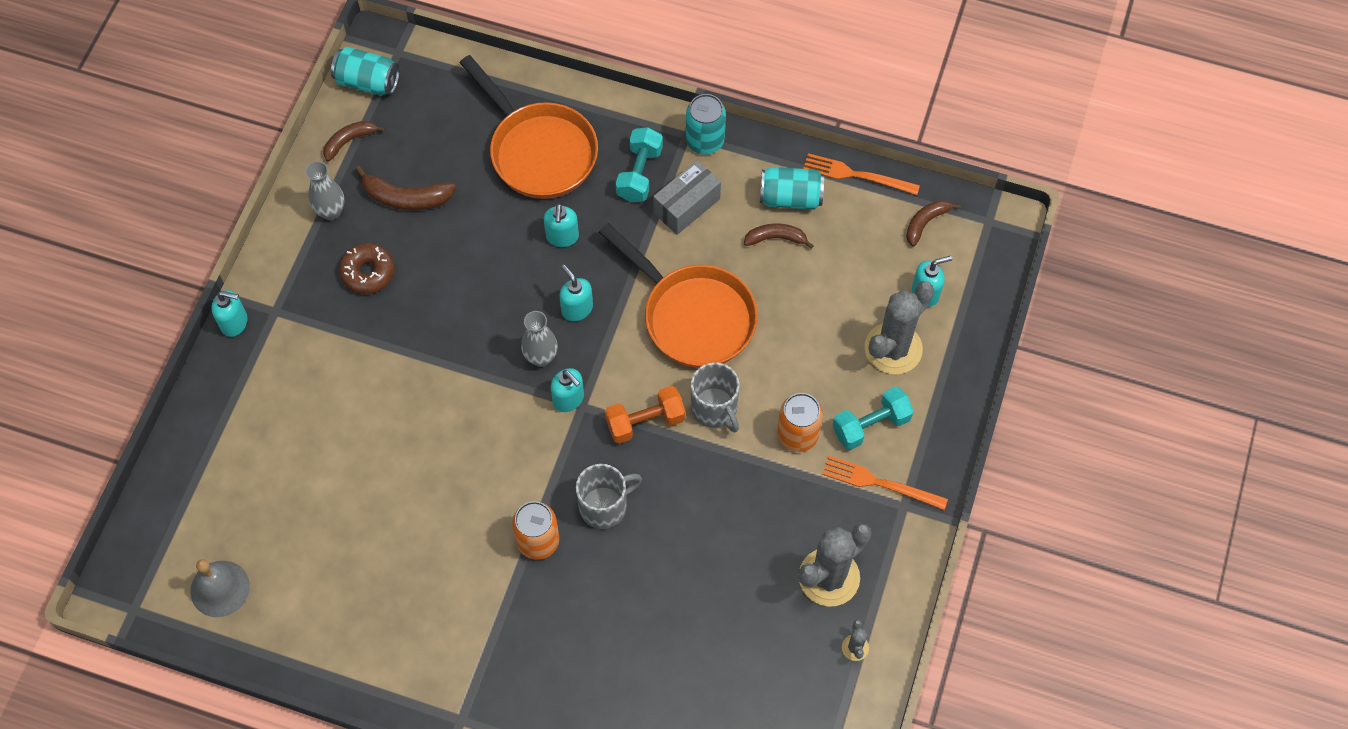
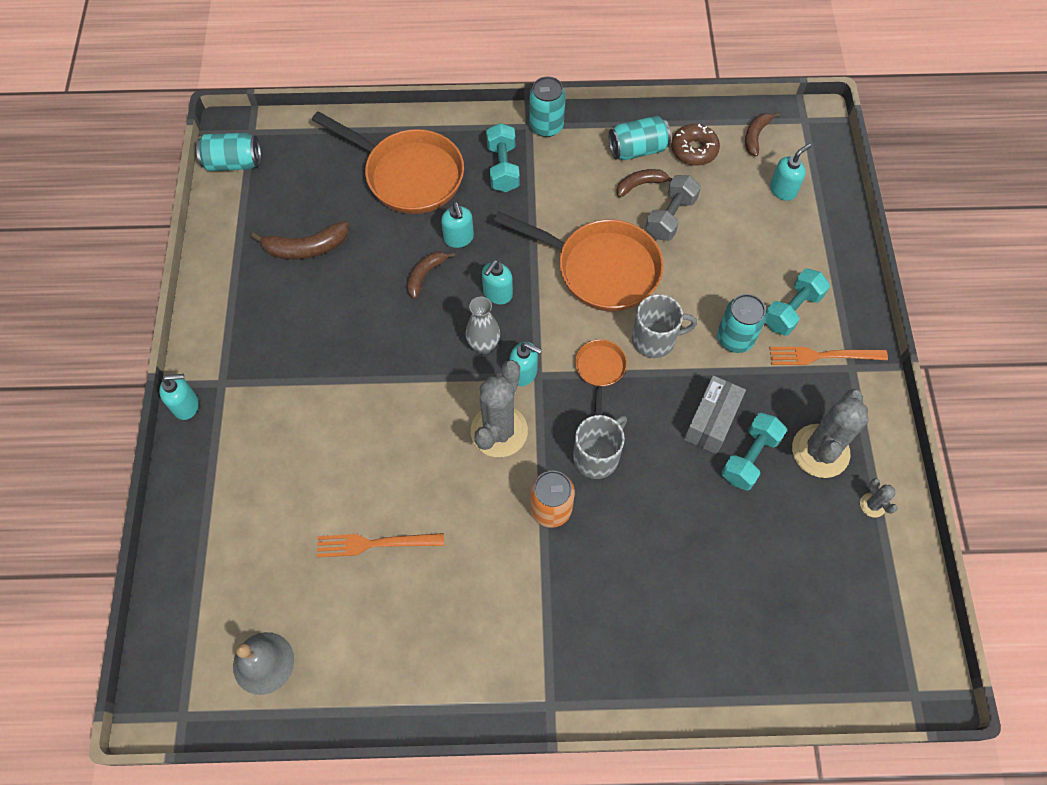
camera: 20 degrees left, 0 degrees up
(331, 211) = (241, 280): grey vase -> none
(349, 141) = (236, 216): brown banana -> brown banana (425, 275)
(368, 272) = (296, 322): brown donut -> brown donut (694, 150)
(577, 308) = (497, 294): turquoise soap dispenser -> turquoise soap dispenser turned 90 degrees counterclockwise
(645, 422) = (600, 370): orange dumbbell -> orange pan
(687, 206) = (554, 181): grey box -> grey box (711, 421)
(714, 409) = (654, 339): grey mug -> grey mug turned 45 degrees counterclockwise
(755, 559) = (749, 458): none -> turquoise dumbbell
(791, 284) = (670, 217): none -> grey dumbbell
(797, 435) = (735, 338): orange can -> turquoise can
(856, 175) = (682, 116): orange fork -> orange fork (375, 543)
(893, 348) = (779, 242): grey cactus -> grey cactus (499, 431)

